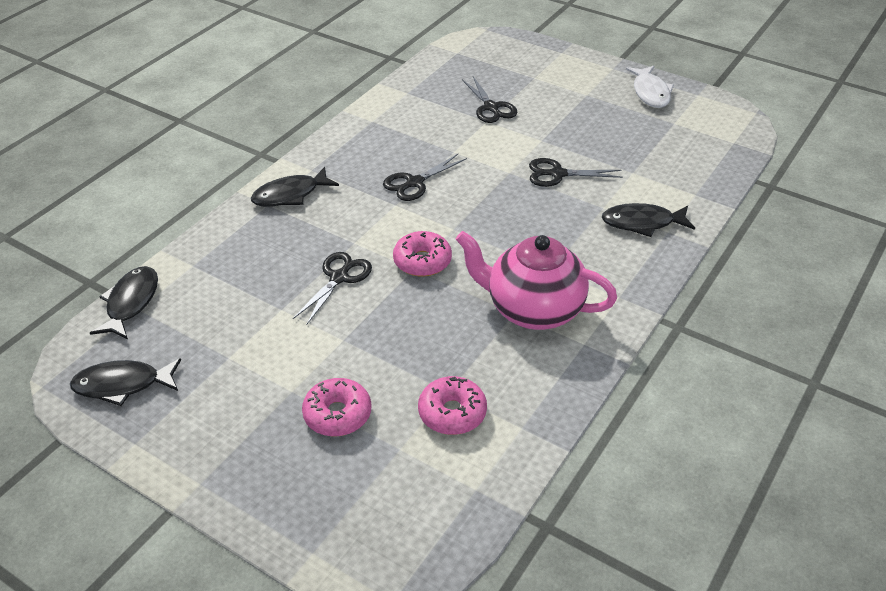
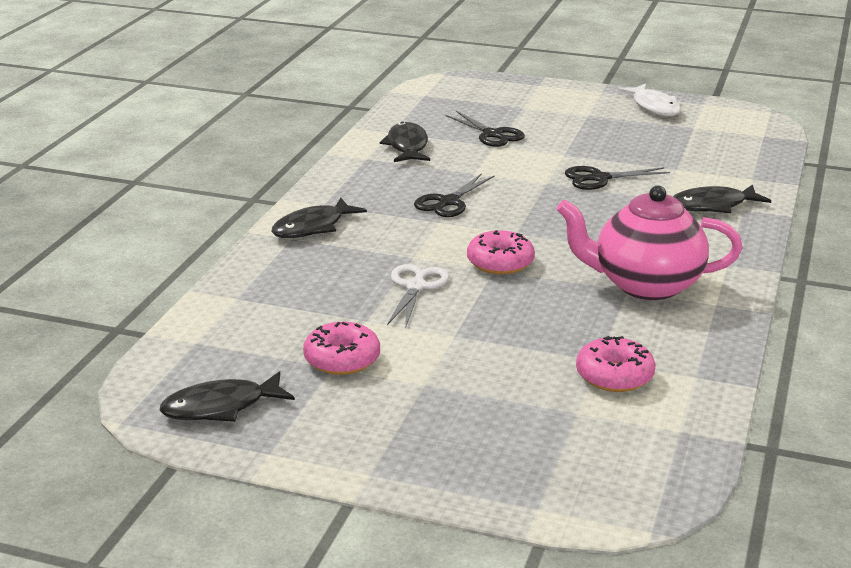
camera: 15 degrees left, 15 degrees down
(131, 303) = (183, 338): black fish -> black fish (407, 146)
(337, 414) = (489, 395): pink donut -> pink donut (342, 359)
(339, 277) = (415, 287): black scissors -> white scissors

